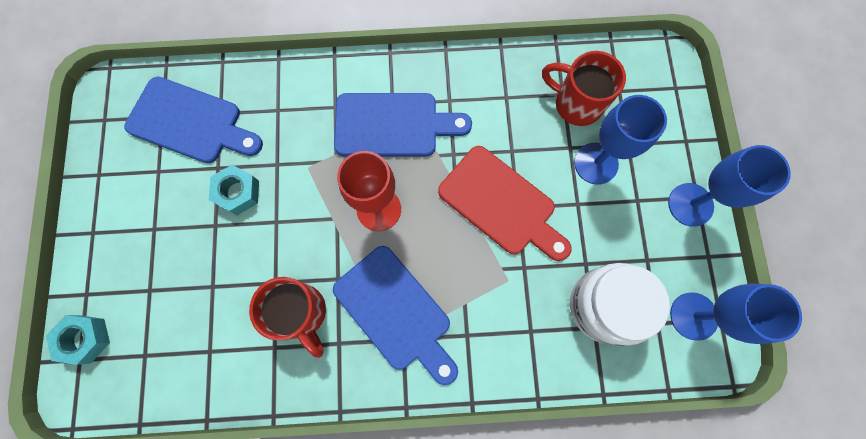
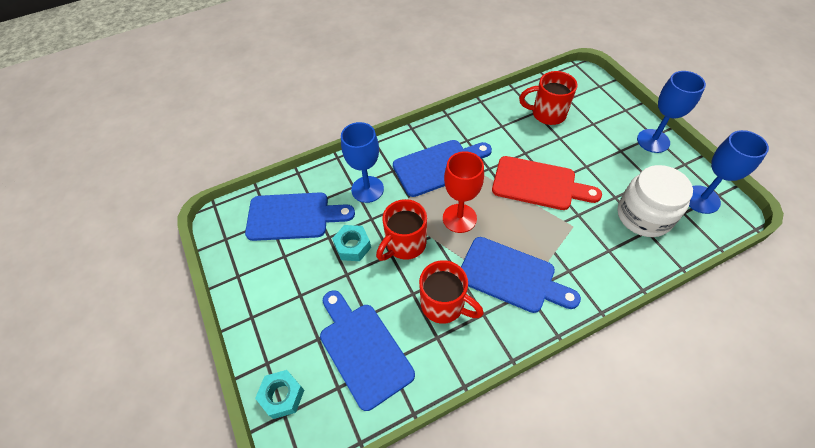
camera: 20 degrees left, 20 degrees down
(189, 325) = (363, 349): none -> blue cutting board
(297, 216) = (405, 244): none -> red mug
(596, 163) = (581, 140): blue goblet -> blue goblet (367, 189)

